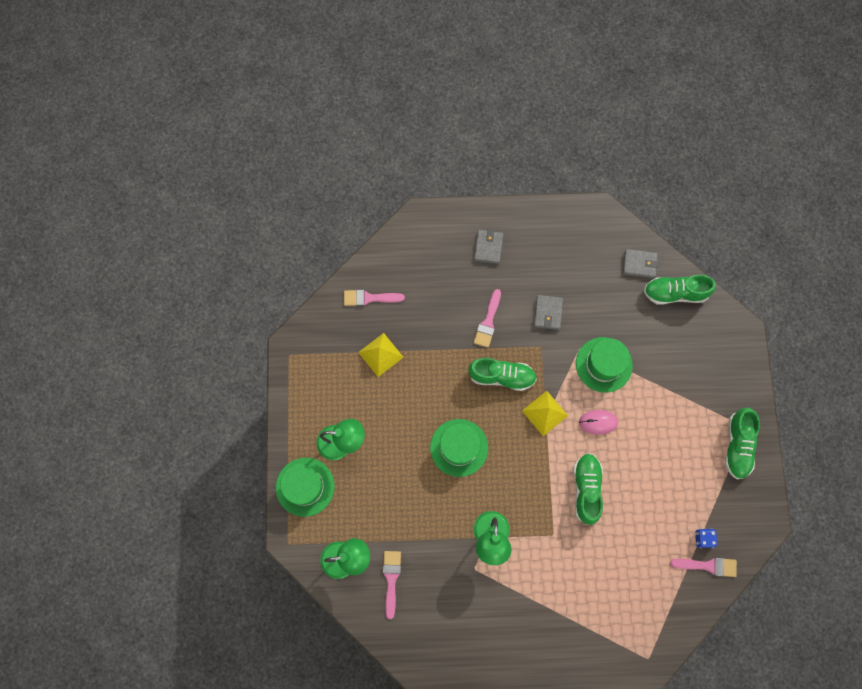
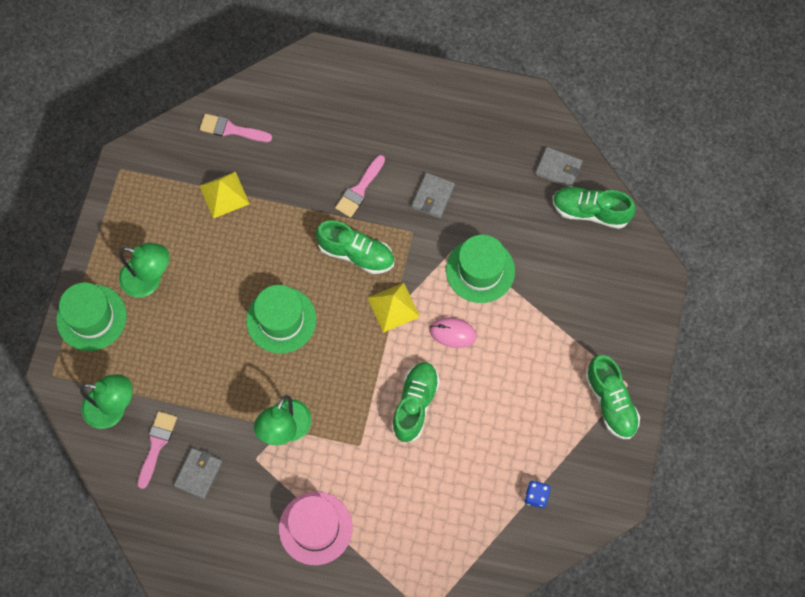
camera: 15 degrees right, 5 degrees down
(488, 247) = (386, 107): grey wallet -> grey wallet (198, 474)
(539, 612) = (315, 528): none -> pink hat
(708, 566) = (532, 529): pink brush -> none
(737, 446) = (610, 402): green shoe -> green shoe turned 45 degrees counterclockwise

